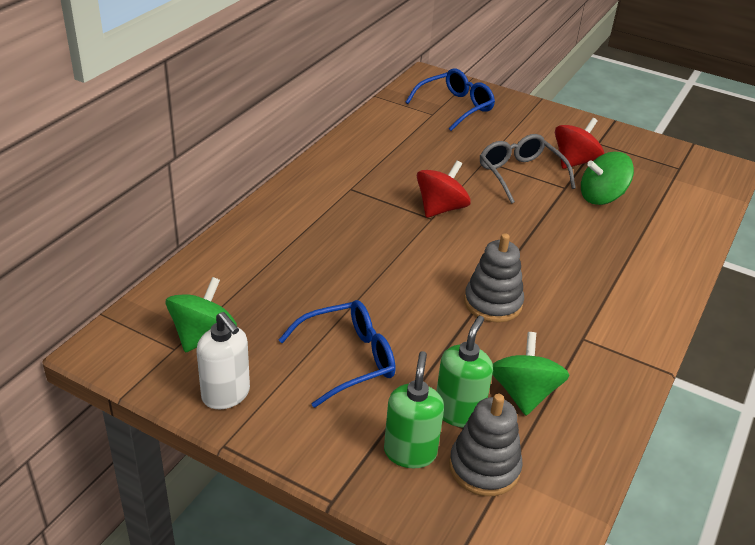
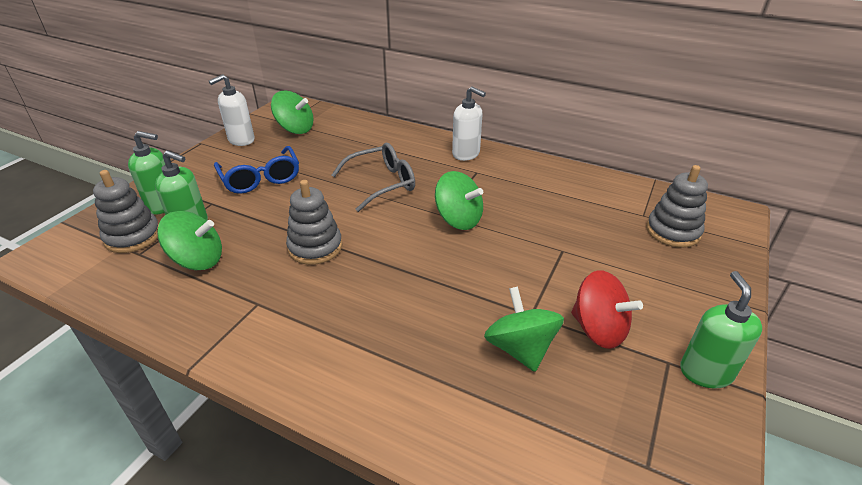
camera: 90 degrees right, 0 degrees up
(310, 191) = (466, 154): none -> white soap dispenser
(440, 208) = (458, 219): red spinning top -> green spinning top
(455, 107) = (673, 231): blue glasses -> grey stacking toy
(520, 174) = (544, 276): grey glasses -> grey glasses (382, 183)
(603, 132) = (705, 372): none -> green soap dispenser

